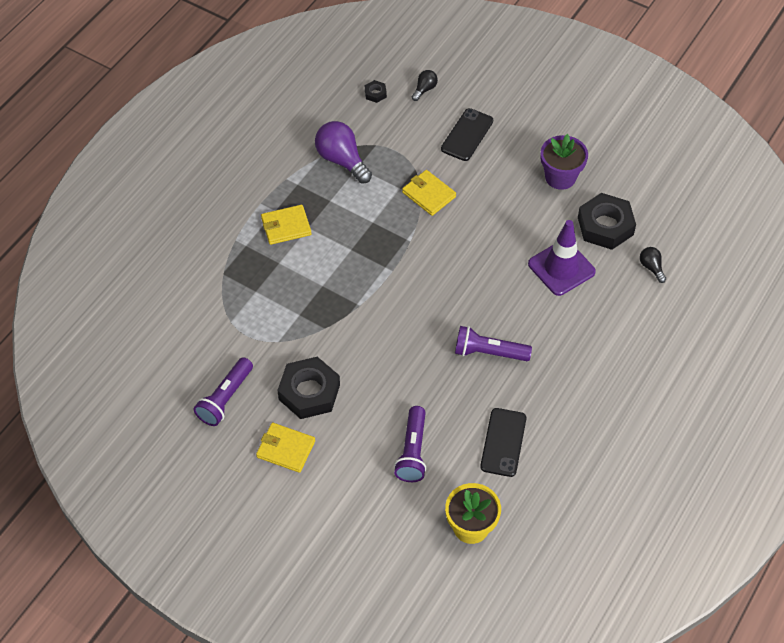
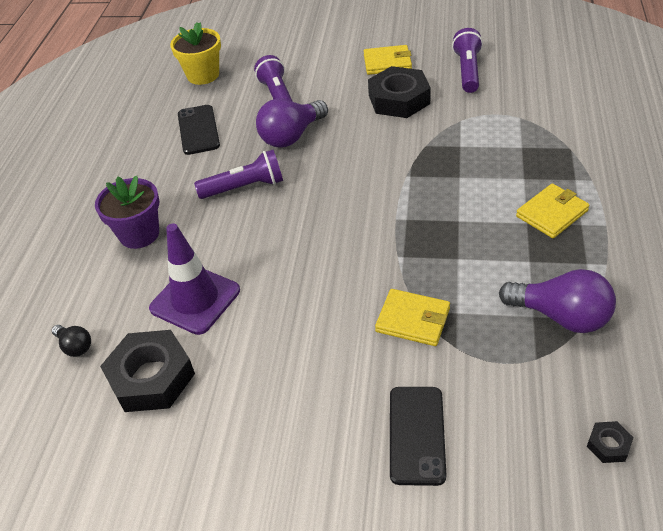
camera: 160 degrees right, 10 degrees down
(424, 89) = (539, 491): black light bulb -> none
(425, 392) = (291, 136): none -> purple light bulb
(560, 177) = (240, 425): purple flower pot -> purple flower pot (139, 234)

